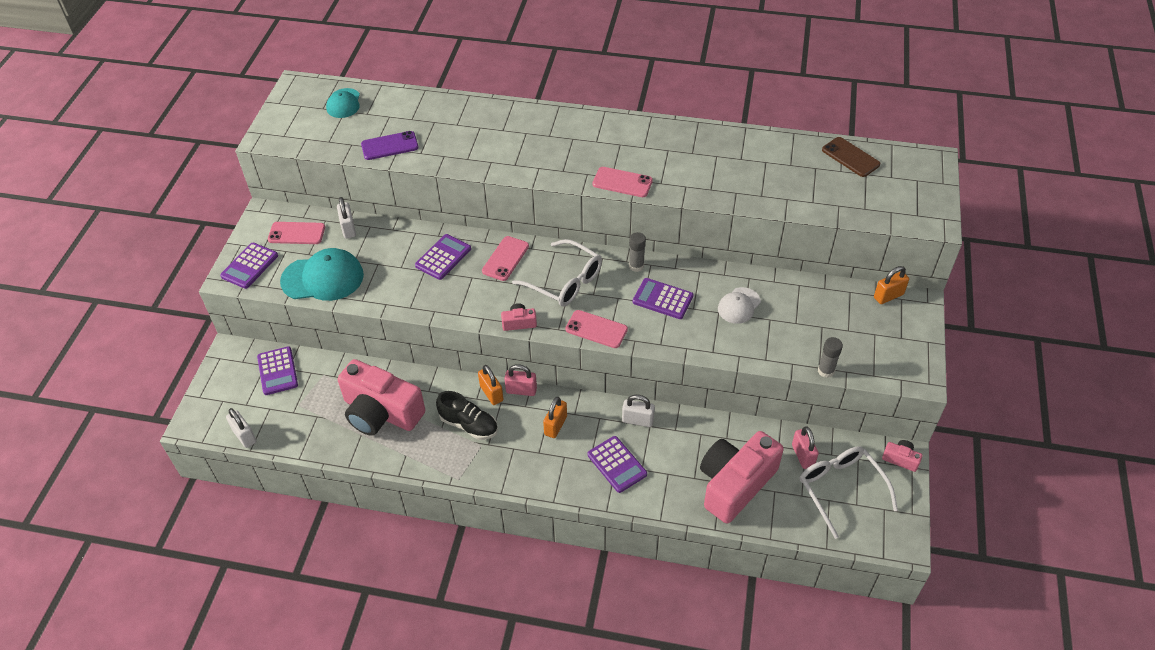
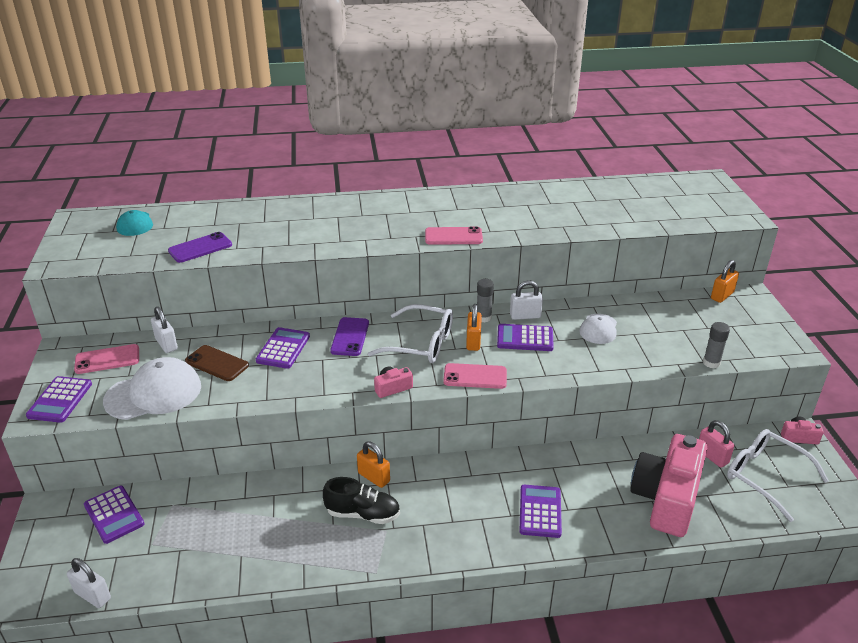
camera: 20 degrees left, 15 degrees down
(323, 278) = (153, 393): turquoise cap -> white cap
(381, 412) = (256, 526): pink camera -> none
(505, 258) = (350, 337): pink phone -> purple phone
(521, 390) = (404, 467): pink padlock -> none
(555, 425) = (457, 491): orange padlock -> orange padlock (473, 341)
(617, 464) = (540, 511): purple calculator -> purple calculator turned 120 degrees counterclockwise
(637, 420) = (538, 465): white padlock -> white padlock (525, 316)
(850, 157) = (642, 187): brown phone -> brown phone (217, 363)

